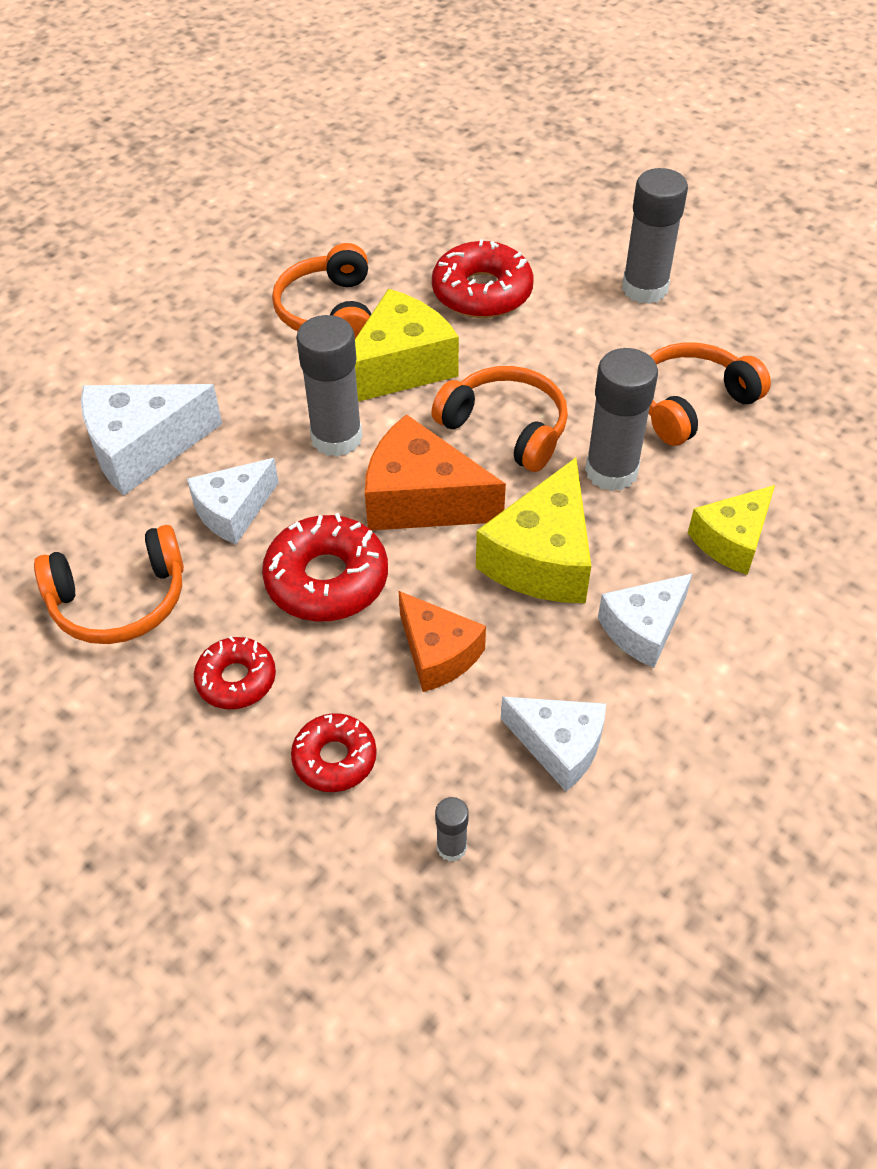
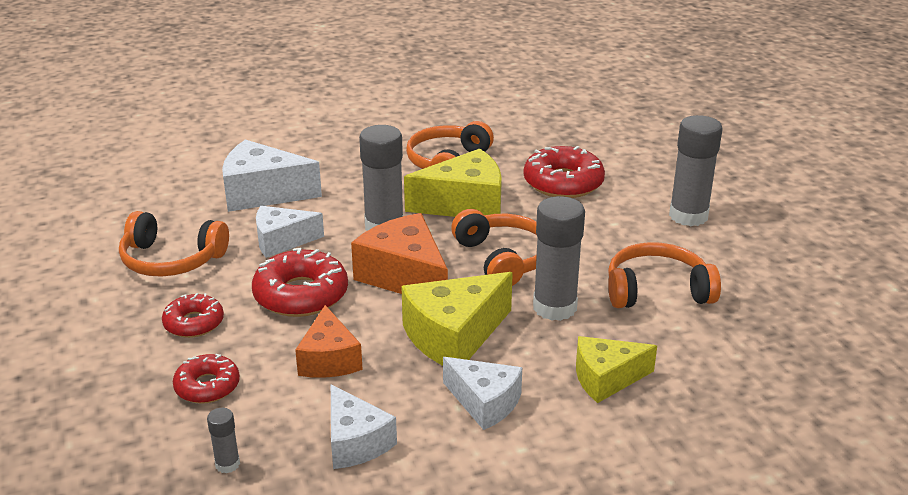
camera: 30 degrees right, 20 degrees down
(643, 629) = (484, 402): white cheese -> white cheese turned 135 degrees counterclockwise

